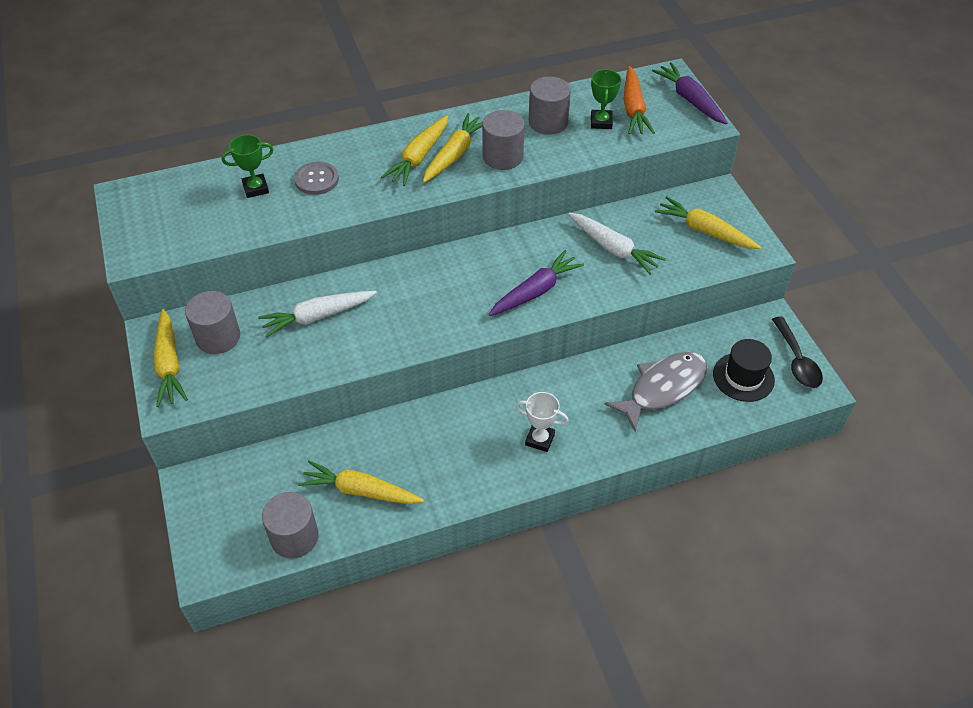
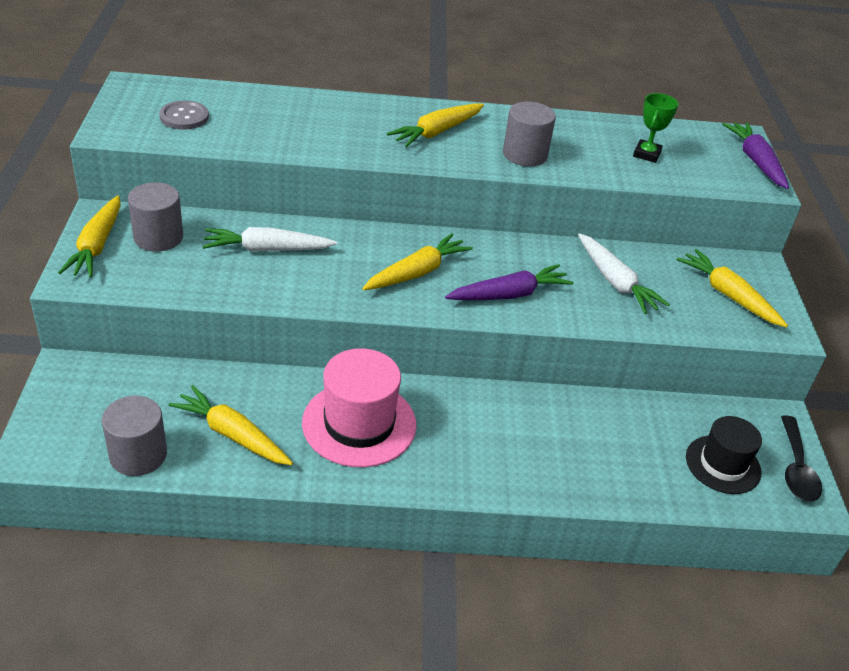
camera: 15 degrees right, 10 degrees down
(256, 188) = (259, 113): green trophy -> none
(316, 179) = (323, 122): grey button -> grey button (184, 117)
(454, 154) = (475, 140): yellow carrot -> yellow carrot (417, 272)
(456, 443) = (359, 424): none -> pink hat
(540, 439) = (454, 450): white trophy -> none
(548, 122) = (588, 140): grey cylinder -> none
(633, 108) = (688, 152): orange carrot -> none
(662, 388) = (620, 445): grey fish -> none

